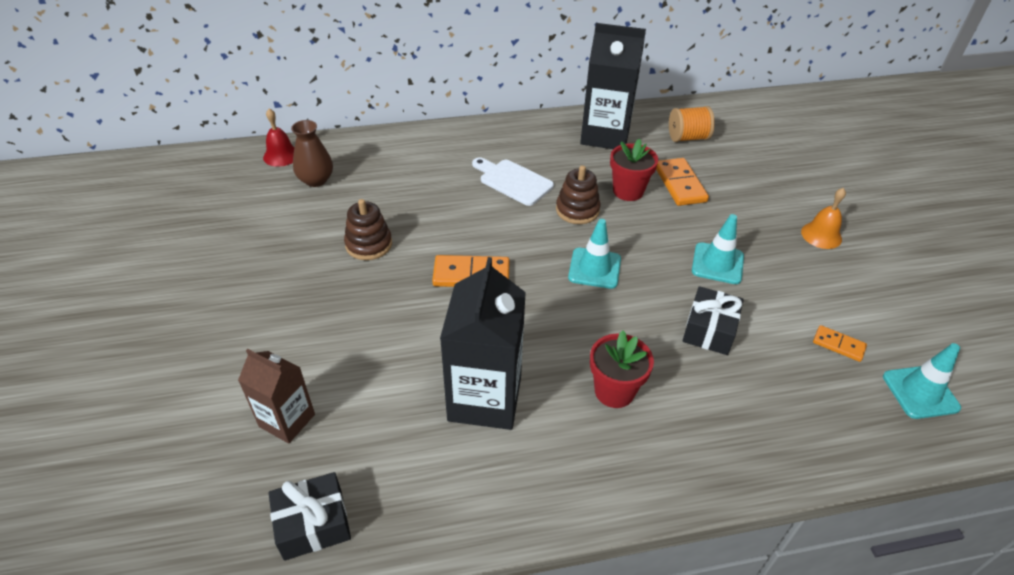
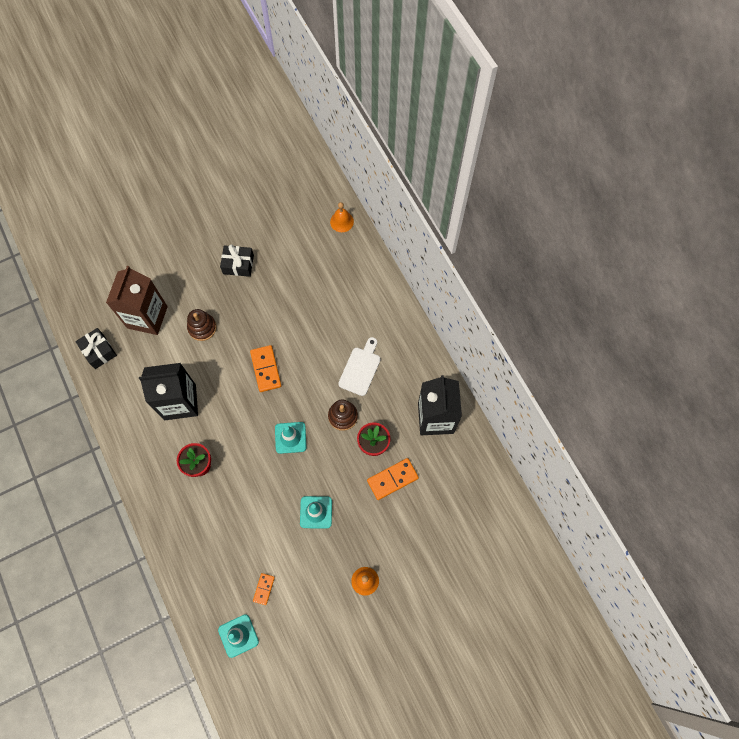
camera: 75 degrees right, 25 degrees up
(281, 155) = (341, 221): red bell -> orange bell
(287, 420) = (147, 317): brown carton -> brown carton, size x1.69
(316, 180) = (324, 252): brown vase -> none
(369, 244) = (275, 305): brown stacking toy -> brown stacking toy (202, 328)
(687, 138) = (453, 478): orange spool -> none
(709, 330) = (256, 511): black gift -> black gift (238, 264)

